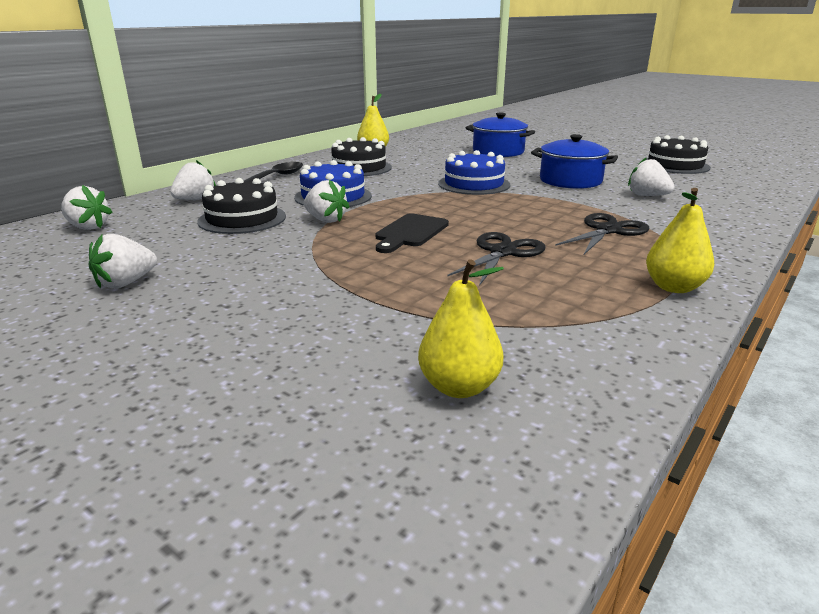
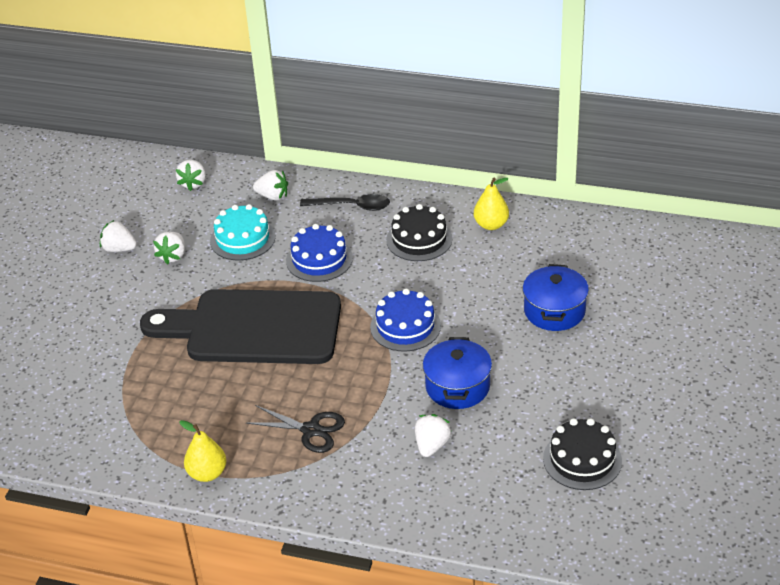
camera: 70 degrees right, 15 degrees up
(242, 219) = (242, 239): black cake -> turquoise cake
(325, 220) = (260, 278): white strawberry -> white strawberry (173, 256)
(410, 232) = (254, 328): black cutting board -> black cutting board, size x2.50
(459, 387) = (56, 406): yellow pear -> none
(502, 252) = (235, 383): black scissors -> none

